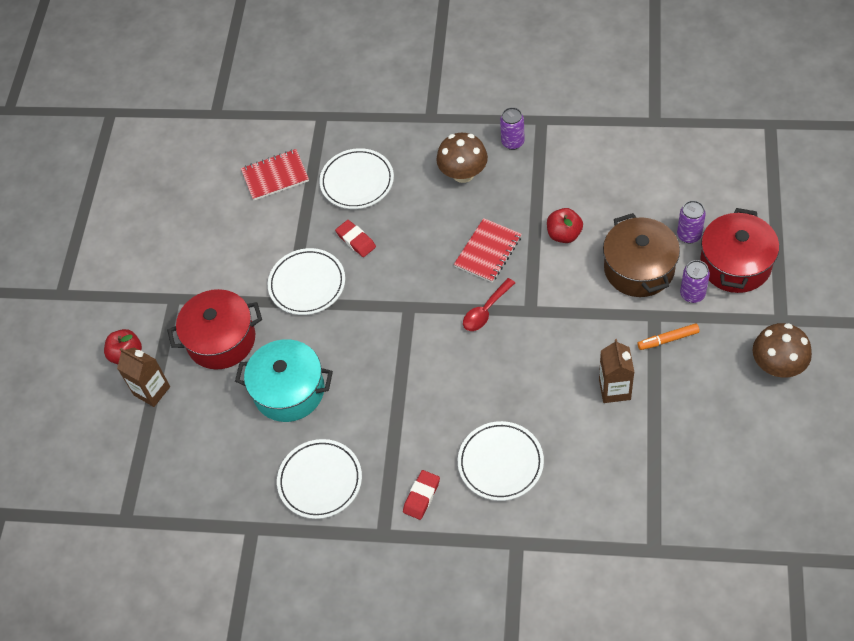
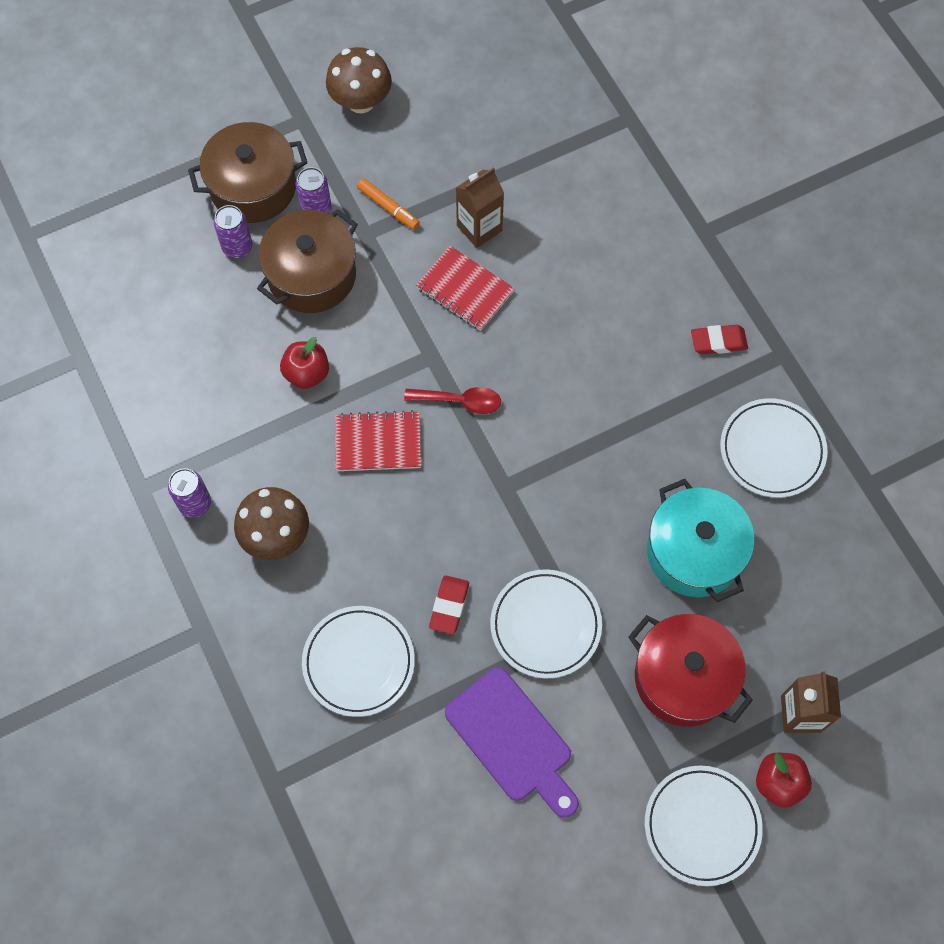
camera: 130 degrees left, 10 degrees up
(257, 234) = (512, 740): none -> purple cutting board
(275, 176) = (408, 780): red notebook -> red notebook (465, 290)
(500, 463) = (632, 289): white plate -> white plate (702, 826)
(735, 264) = (253, 187): red pot -> brown pot

